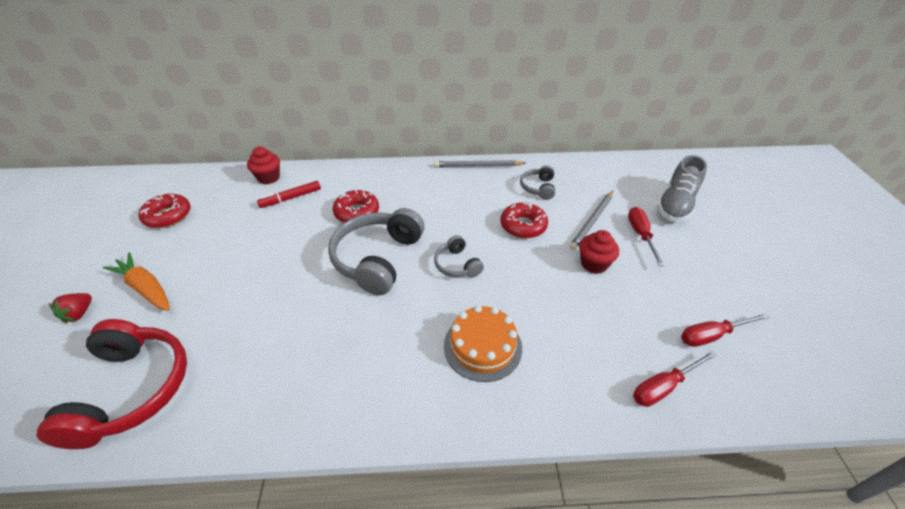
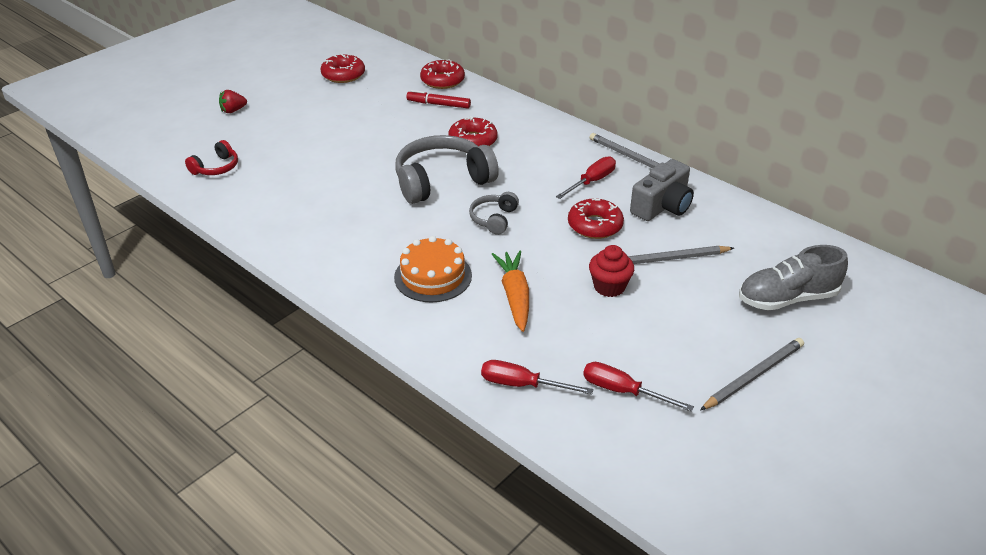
camera: 45 degrees right, 5 degrees down
(132, 390) = (216, 168): red headphones -> red headphones, size x0.50
(146, 288) = (280, 116): orange carrot -> orange carrot (514, 296)
(268, 178) = (442, 80): red cupcake -> red donut
(538, 188) = (662, 206): grey headphones -> grey camera
(640, 235) = (696, 296): red screwdriver -> red screwdriver (592, 181)
(739, 266) = (753, 376): none -> grey pencil

